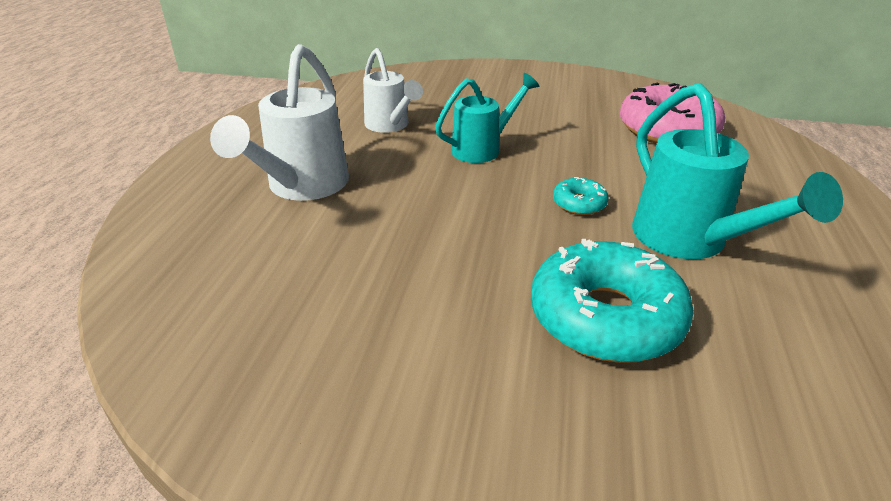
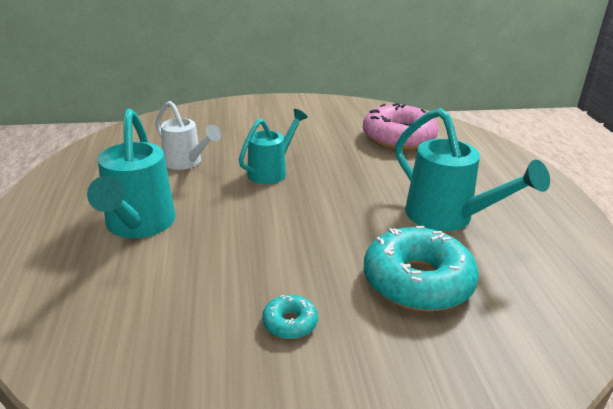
camera: 20 degrees left, 5 degrees down
(301, 187) = (138, 226): white watering can -> turquoise watering can
(579, 203) = (362, 203): turquoise donut -> turquoise donut (290, 323)

